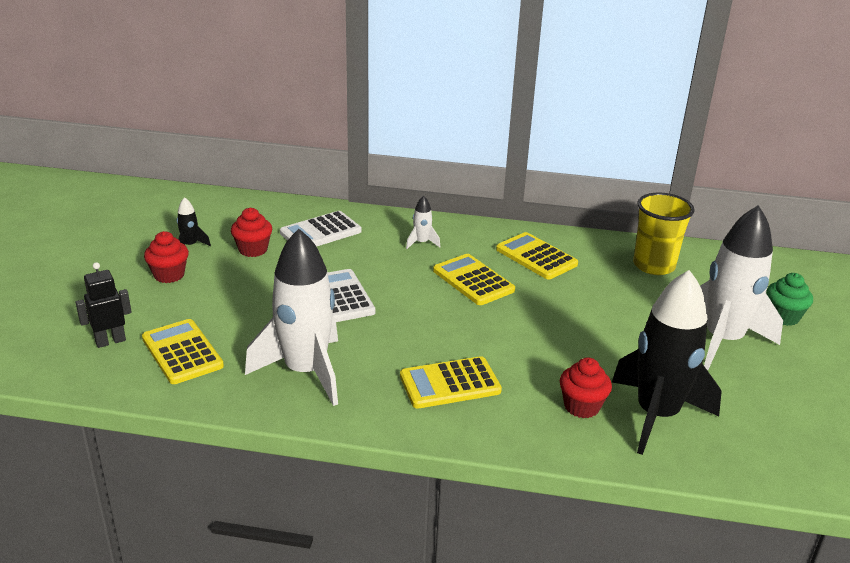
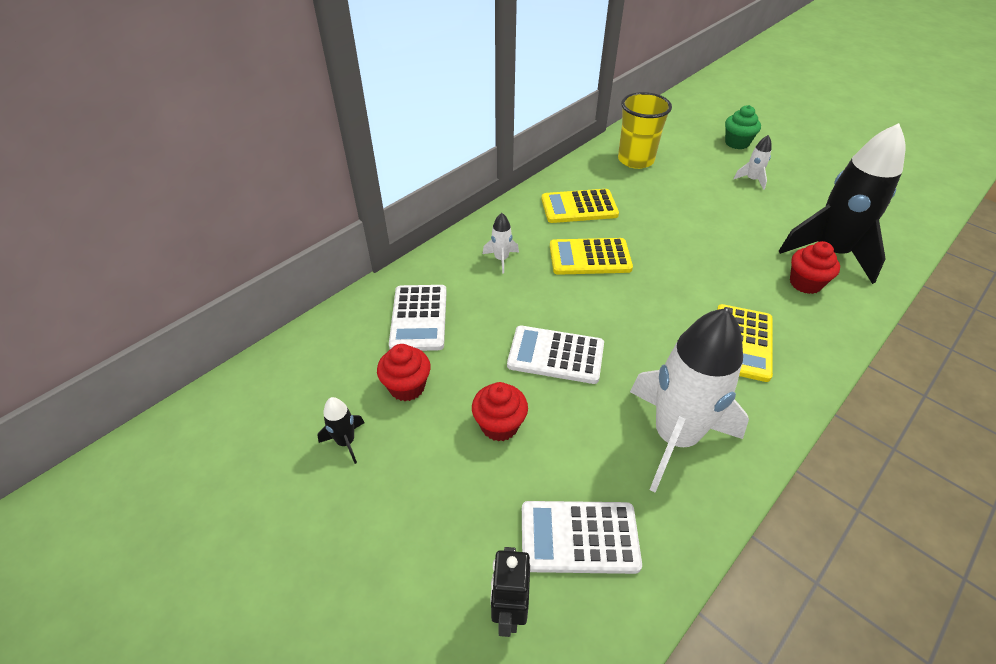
camera: 55 degrees left, 15 degrees up
(169, 275) = (398, 489): red cupcake -> red cupcake (499, 425)
(182, 352) = (579, 537): yellow calculator -> white calculator
(722, 340) = (751, 180): white rocket -> white rocket, size x0.41

